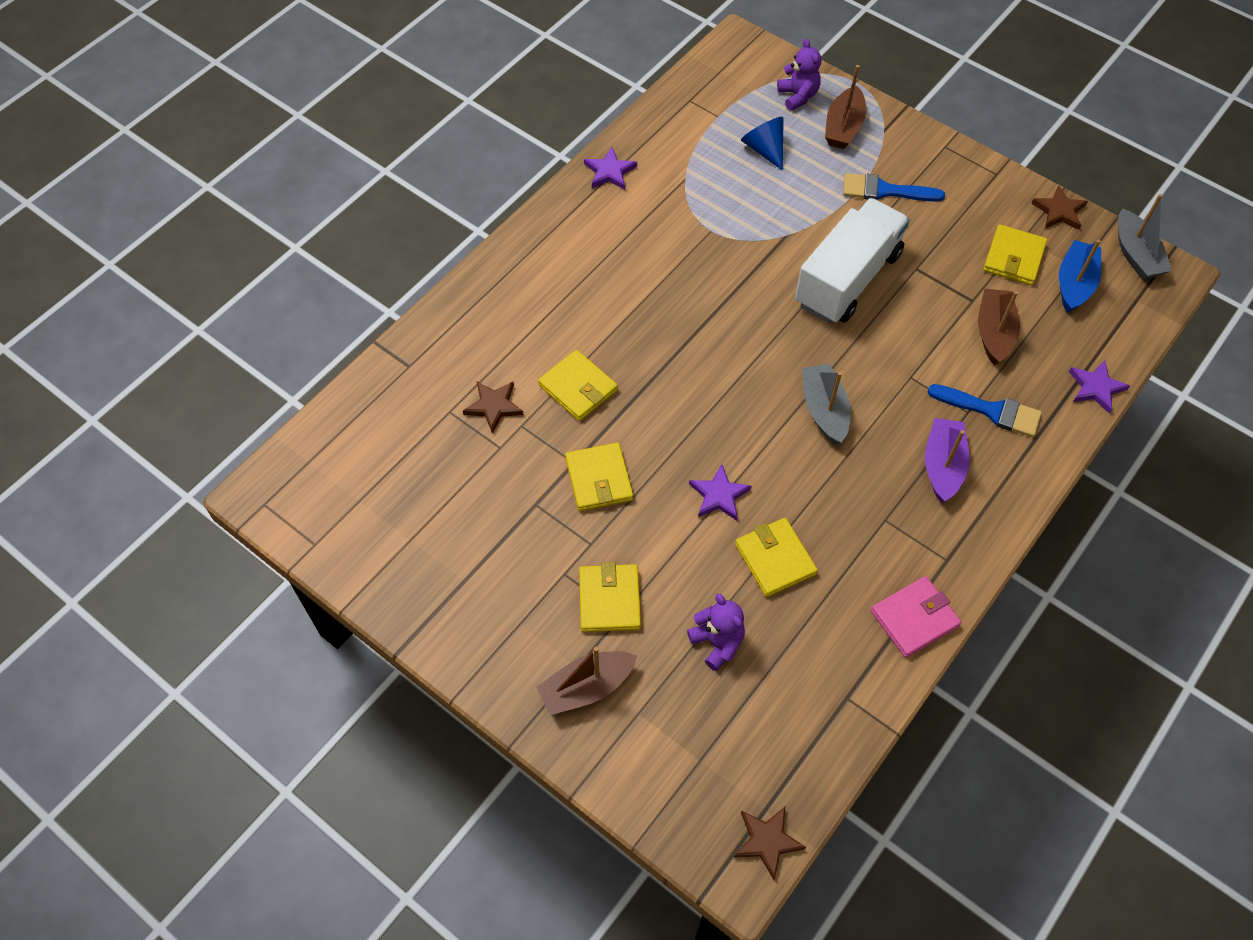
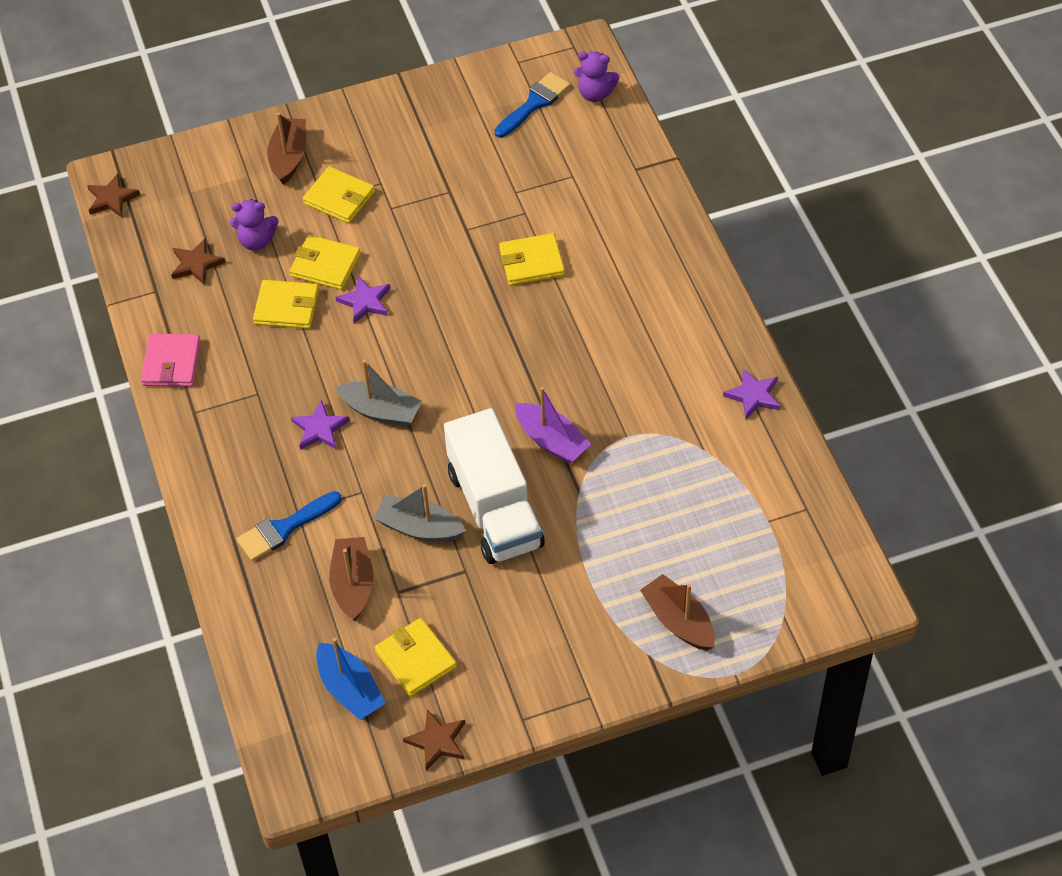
camera: 125 degrees right, 5 degrees down
(494, 406) = (556, 203): brown star -> brown star (196, 264)
(599, 479) = (439, 237): yellow wallet -> yellow wallet (325, 265)
(764, 149) = (696, 534): blue cone -> none
(798, 96) = (749, 607): purple teddy bear -> purple teddy bear (595, 94)
(884, 190) = (573, 604): blue brush -> blue brush (534, 103)
(942, 466) = (267, 460): purple boat -> purple boat (551, 441)
(994, 333) = (353, 584): brown boat -> brown boat turned 135 degrees counterclockwise
(1096, 388) = (239, 623): purple star -> purple star (320, 429)
(1136, 255) = (338, 770): grey boat -> grey boat (419, 528)

